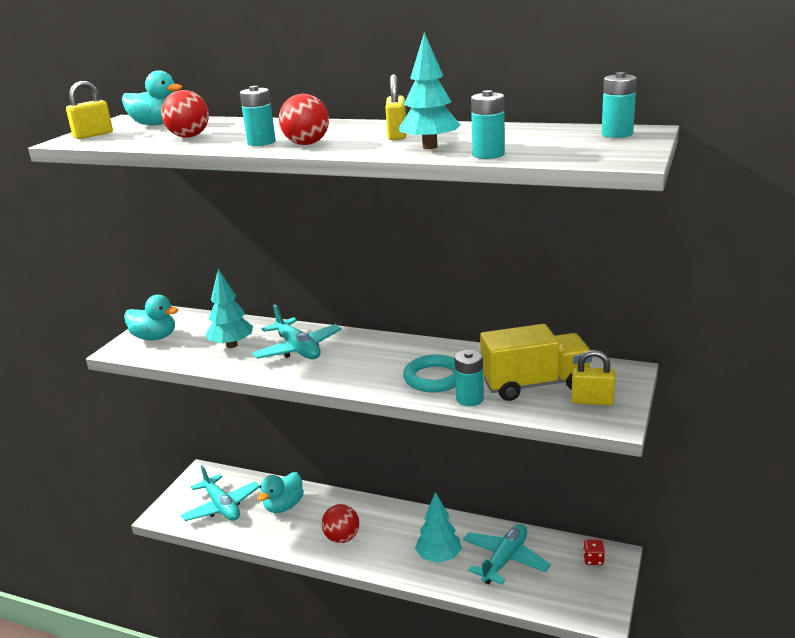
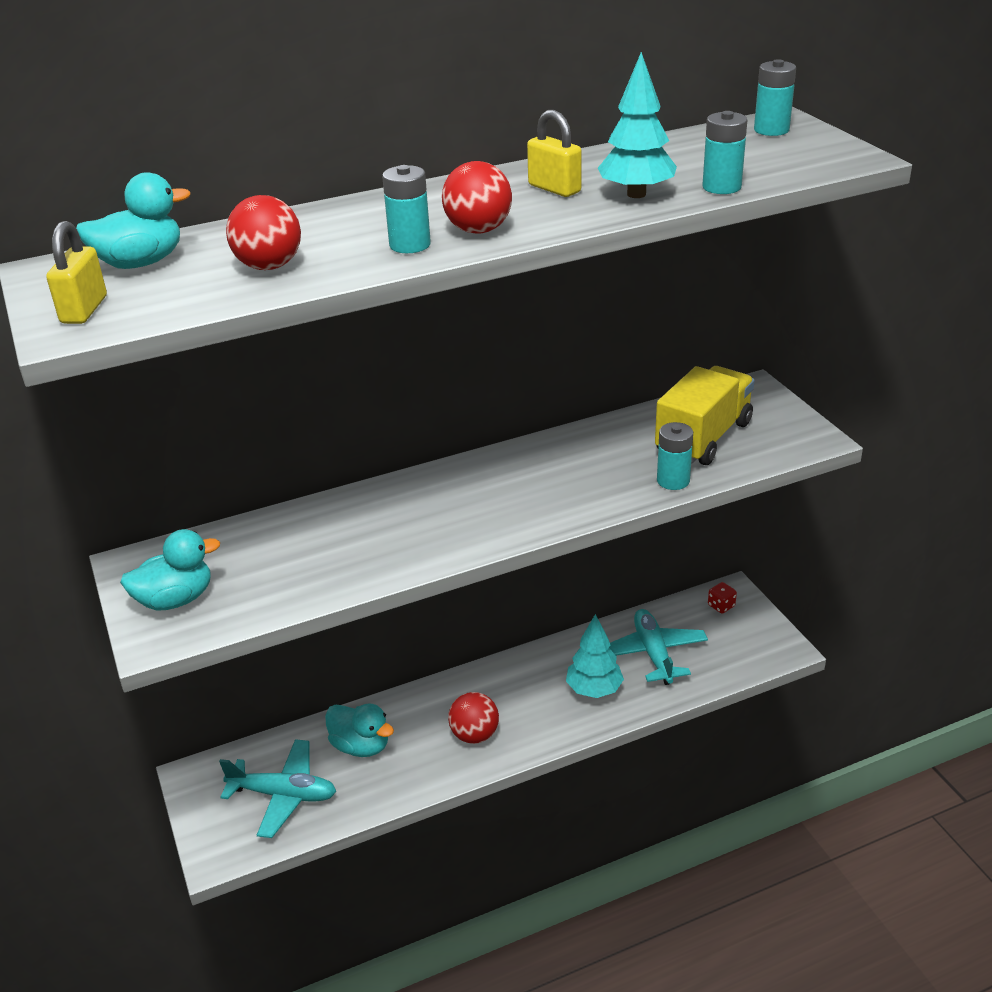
camera: 45 degrees left, 10 degrees up
(232, 345) = (308, 555): turquoise tree -> none
(284, 506) = (361, 746): turquoise duck -> turquoise duck turned 45 degrees counterclockwise
(298, 349) = (402, 519): turquoise plane -> none
(434, 378) = (605, 477): turquoise ring -> none
(592, 401) = (771, 429): yellow padlock -> none

